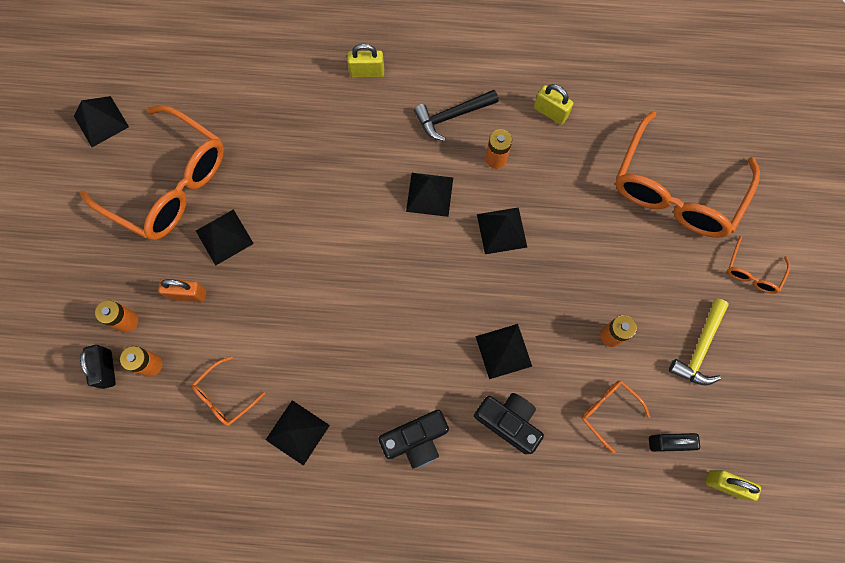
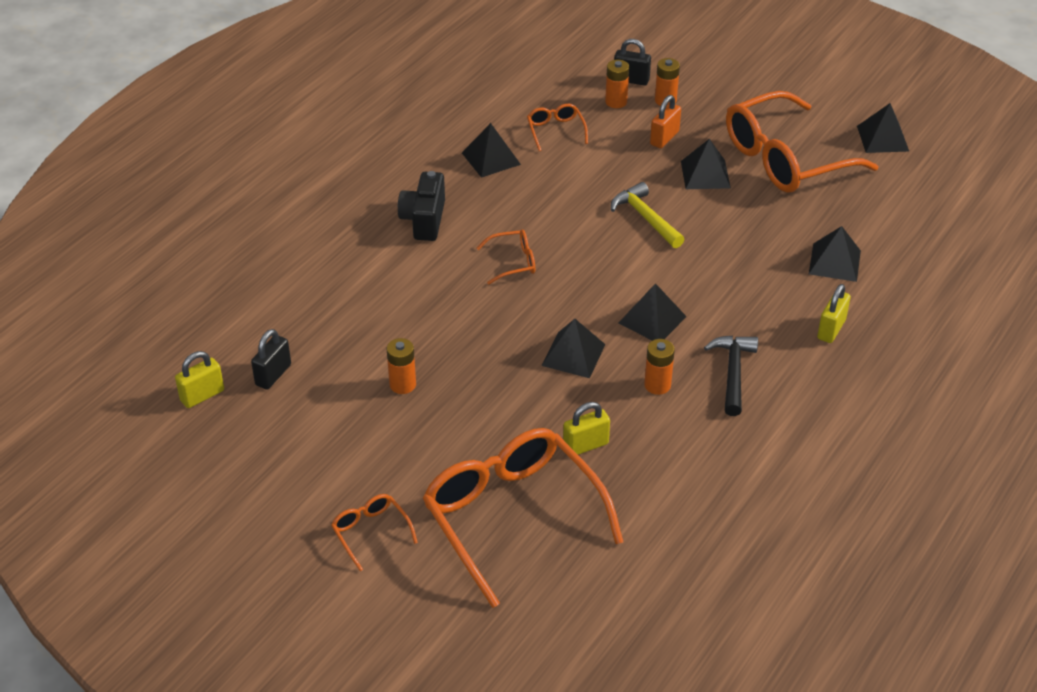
camera: 120 degrees right, 30 degrees down
(503, 351) = (453, 304): black pyramid -> black pyramid (834, 262)
(508, 422) = (388, 280): black camera -> none
(550, 112) = (684, 455): yellow padlock -> yellow padlock (585, 445)
(608, 411) = (337, 348): orange glasses -> orange glasses (513, 262)
(700, 348) = (333, 444): yellow hammer -> yellow hammer (645, 218)

